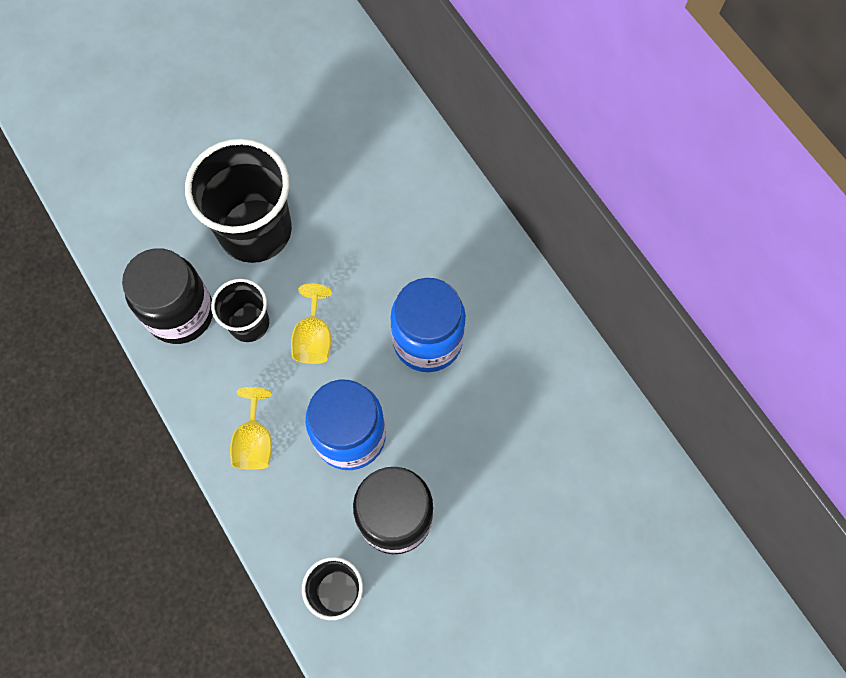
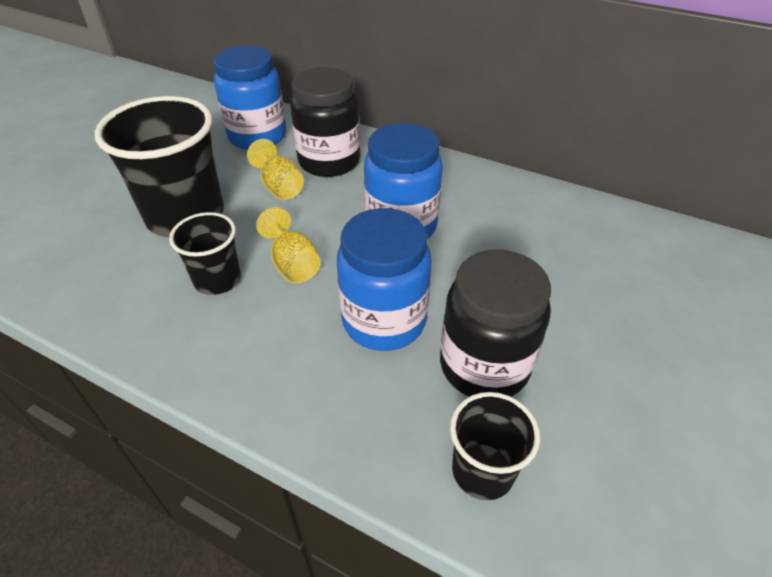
camera: 30 degrees left, 25 degrees down
(180, 313) = (134, 301): black jar -> black jar (329, 161)
(255, 441) = (284, 372): yellow goblet -> yellow goblet (280, 187)
(368, 142) = (257, 136): none -> blue jar

